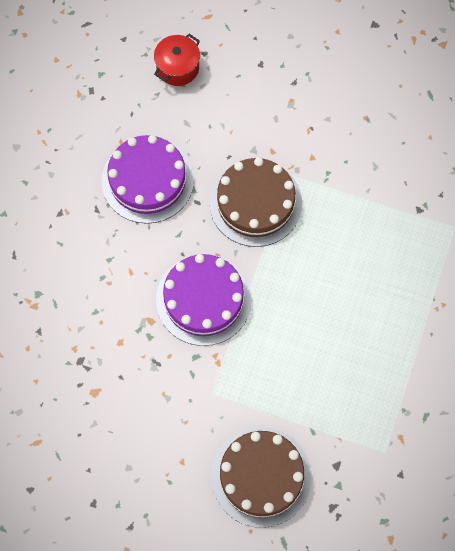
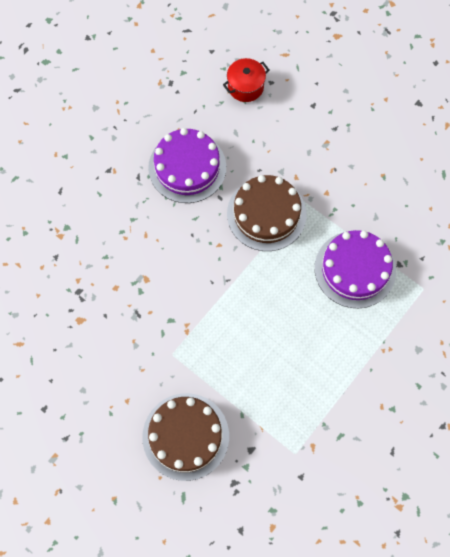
camera: 20 degrees right, 0 degrees up
(203, 299) = (195, 277): purple cake -> purple cake (355, 269)

